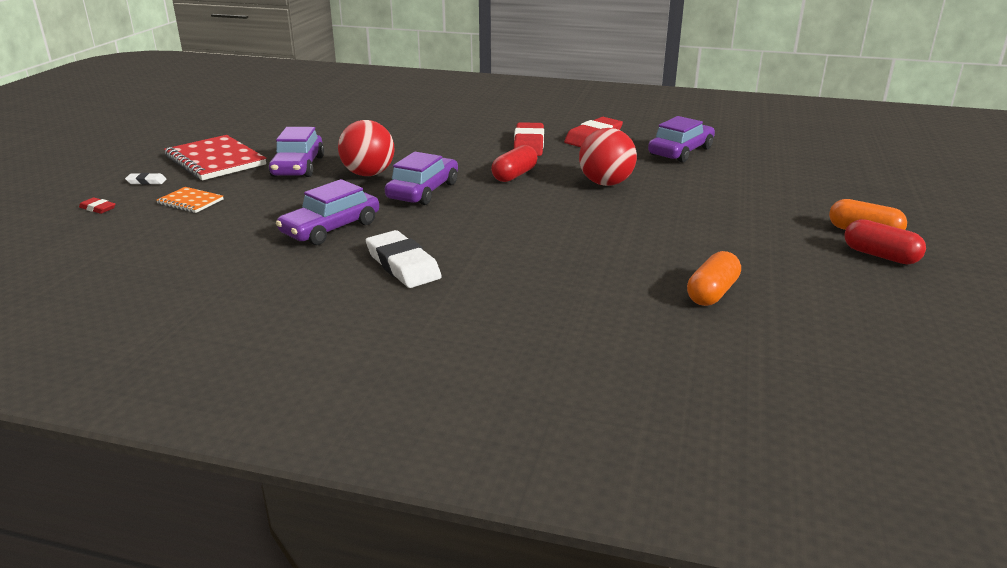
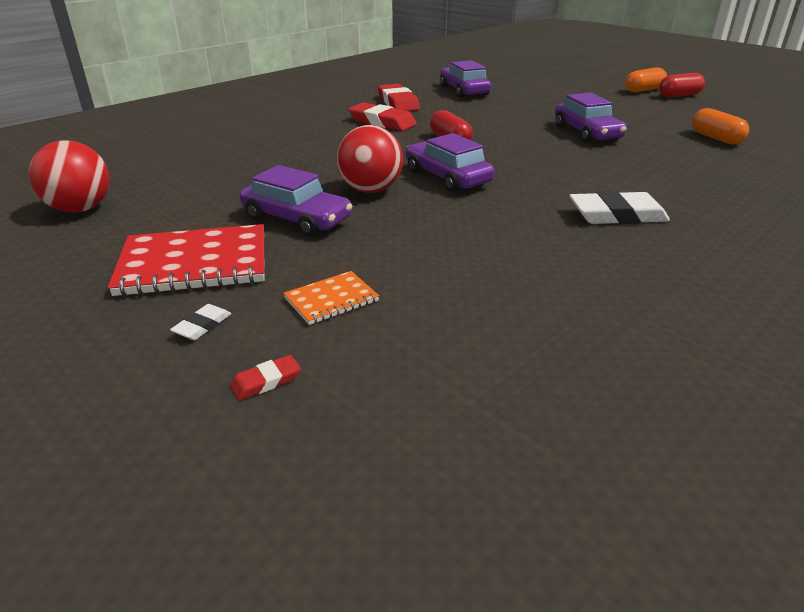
camera: 60 degrees left, 5 degrees up
(331, 228) = (502, 231): purple car -> purple car (587, 132)
(606, 183) = (502, 120): red ball -> red ball (81, 209)

